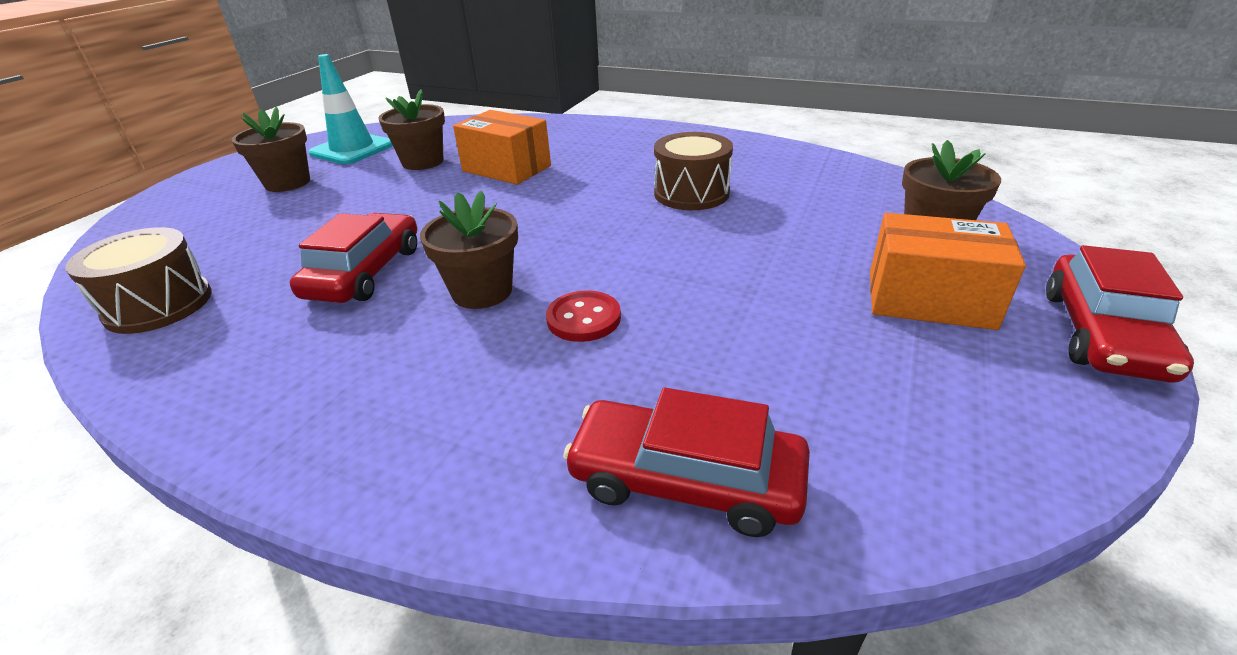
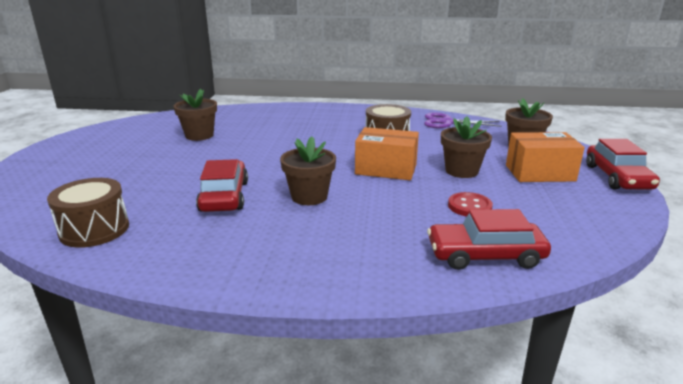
camera: 20 degrees left, 10 degrees down
(287, 183) = (110, 155): brown flower pot -> brown flower pot (461, 171)
(352, 149) = (138, 132): turquoise traffic cone -> none
(506, 168) = (262, 135): orange box -> orange box (386, 169)
(583, 318) = (379, 201): red button -> red button (469, 206)
(819, 171) = (447, 122): none -> purple scissors

